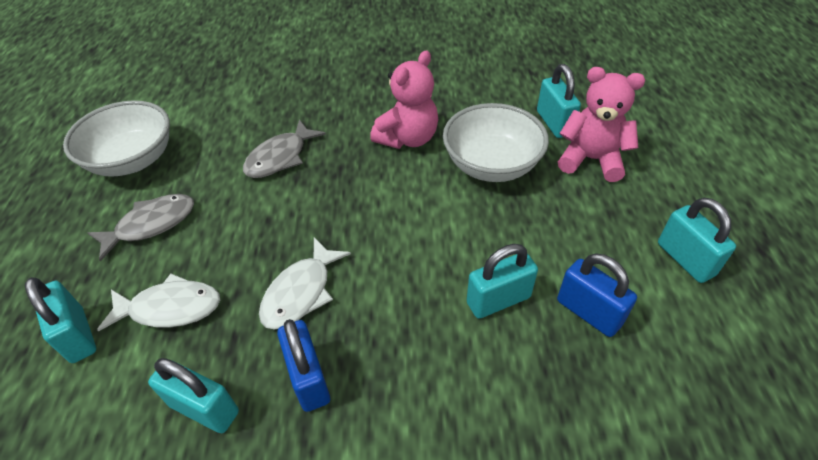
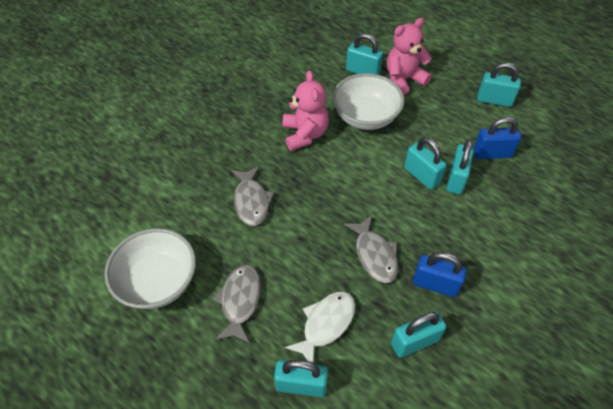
camera: 50 degrees left, 5 degrees up
(301, 292) = (374, 255): white fish -> grey fish
(464, 264) = (421, 176): none -> turquoise padlock

